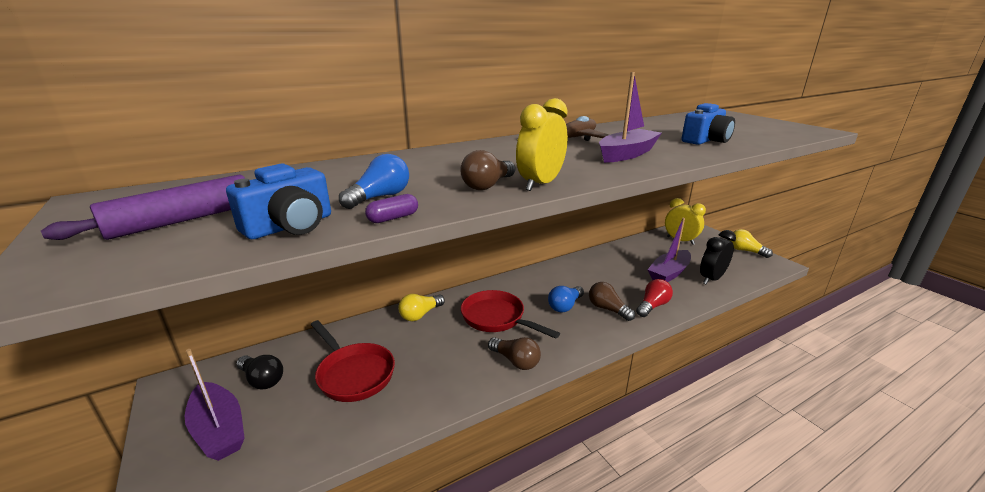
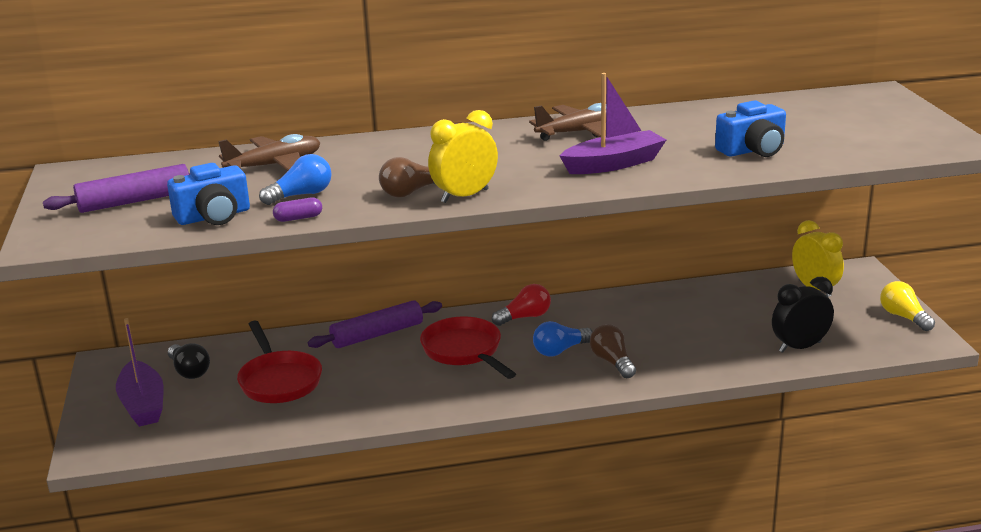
camera: 20 degrees right, 0 degrees up
(335, 176) = (275, 165): none -> brown plane
(420, 315) = (377, 334): yellow light bulb -> purple rolling pin
(515, 361) = (456, 397): brown light bulb -> none
(652, 306) = (676, 367): red light bulb -> red light bulb (525, 317)
(669, 273) = (744, 331): purple boat -> none

